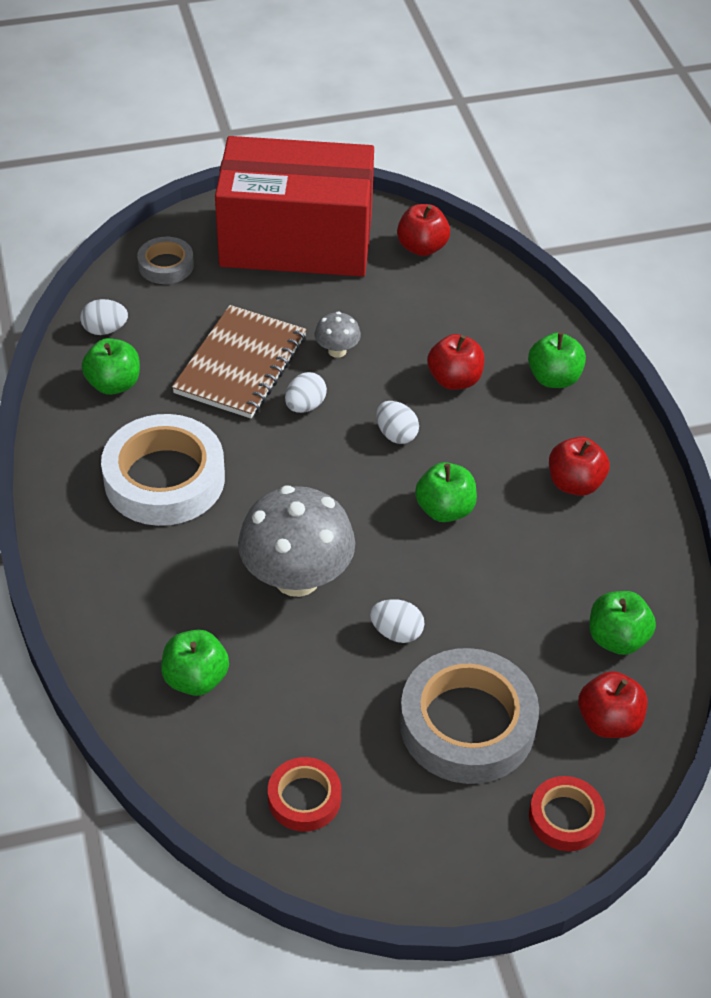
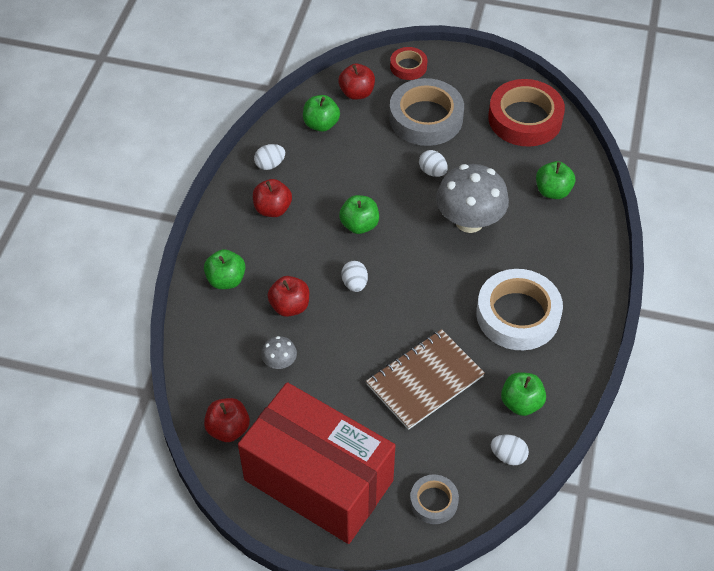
camera: 150 degrees left, 5 degrees up
(304, 798) = (525, 119): red tape -> red tape, size x1.93
(305, 406) = (399, 329): white egg -> white egg (270, 164)
(337, 351) = (351, 363): grey mushroom -> grey mushroom (280, 362)

